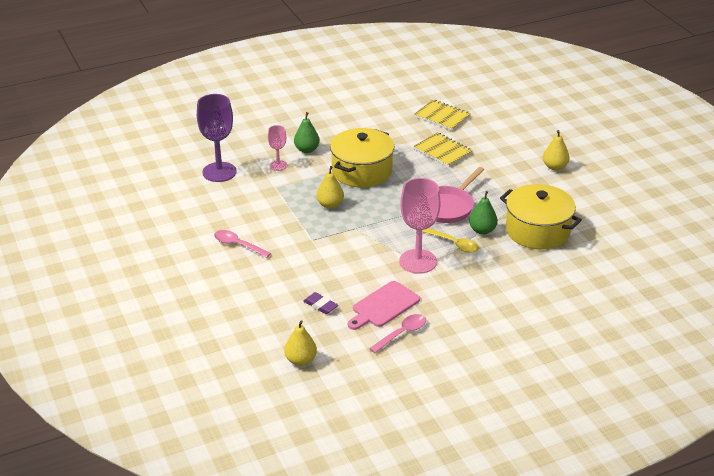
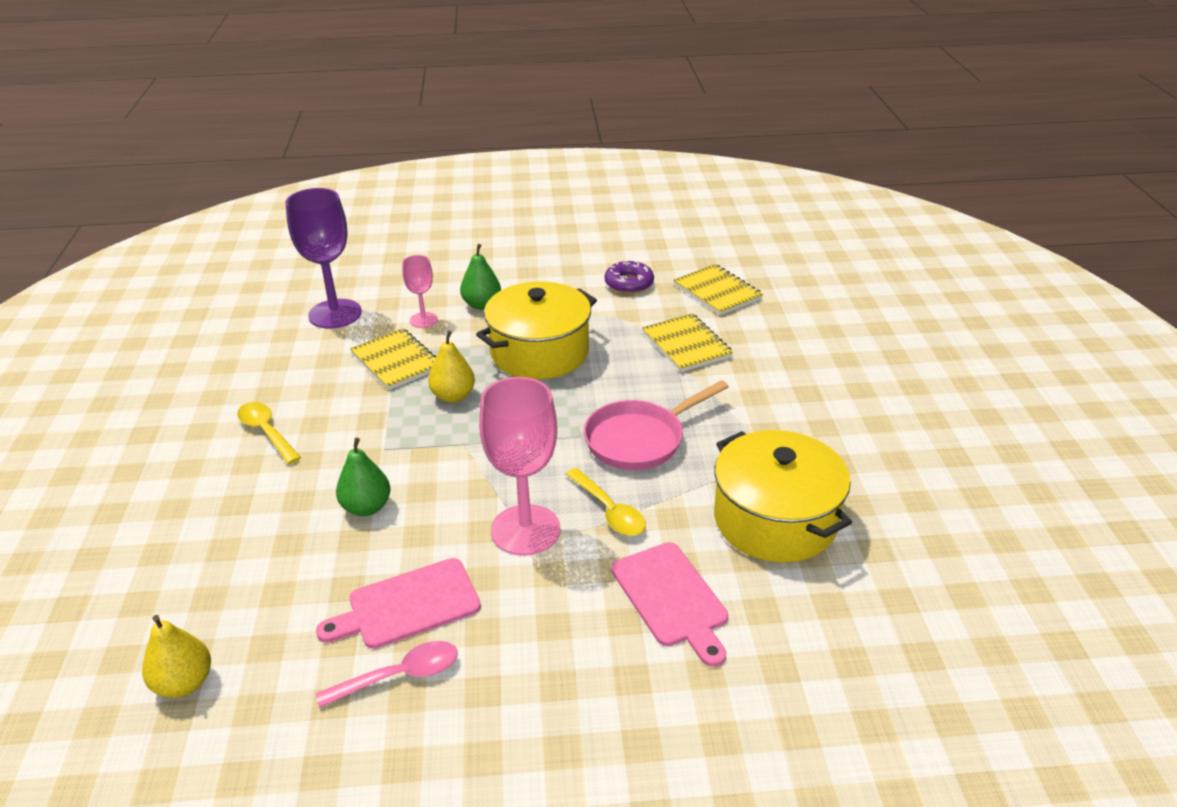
camera: 20 degrees right, 0 degrees up
(238, 245) = (266, 432): pink spoon -> yellow spoon
(281, 192) = (396, 361): none -> yellow notebook
(320, 305) = (304, 575): purple eraser -> none
(387, 121) = (629, 284): none -> purple donut
(482, 230) = (674, 496): green pear -> green pear (366, 507)
(507, 275) = (672, 598): none -> pink cutting board
(554, 167) = (864, 406): yellow pear -> none

